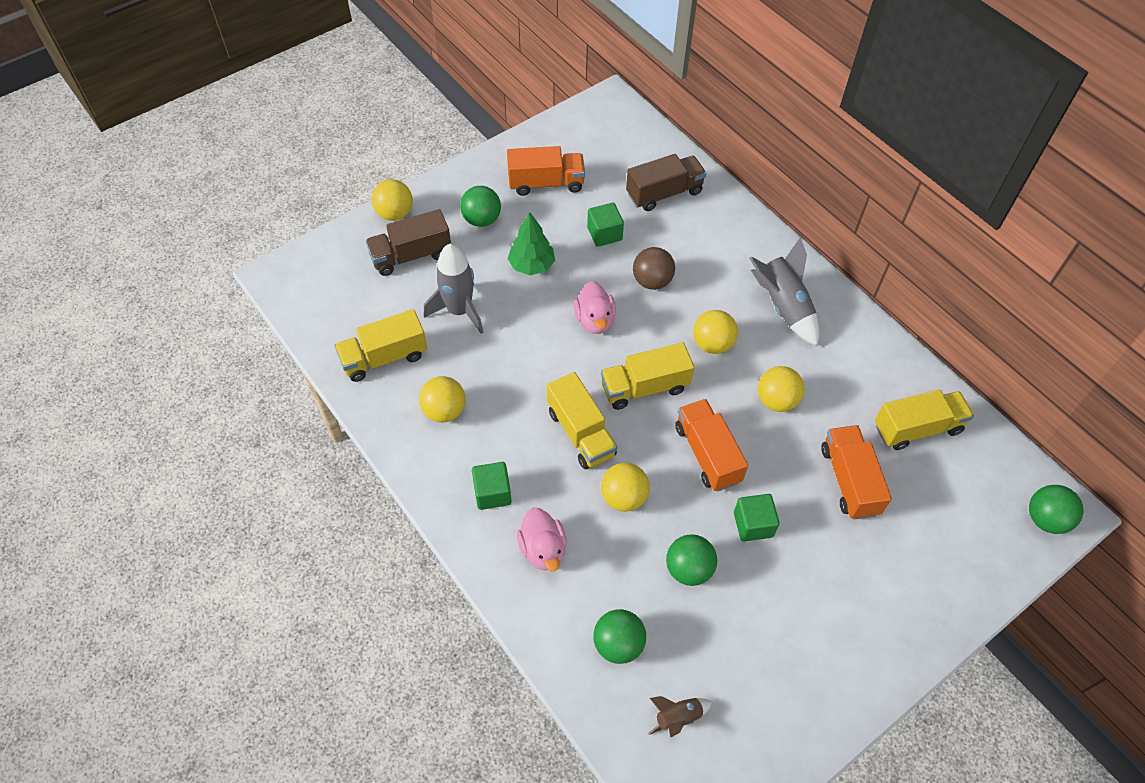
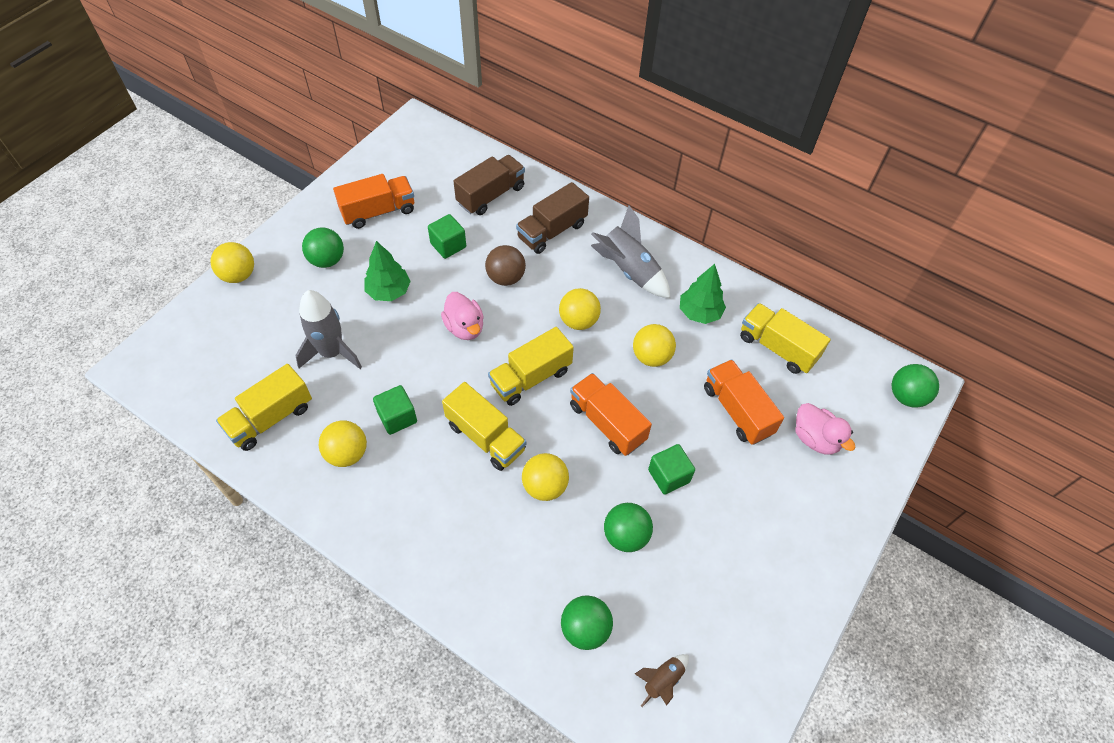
camera: 20 degrees left, 0 degrees up
(411, 255) = (267, 311): brown truck -> brown truck (552, 231)
(492, 493) = (419, 520): green cube -> green cube (397, 417)
(543, 549) = (485, 560): pink duck -> pink duck (815, 439)
(844, 369) = (699, 312): none -> green tree
(917, 428) = (777, 348): yellow truck -> yellow truck turned 105 degrees counterclockwise

